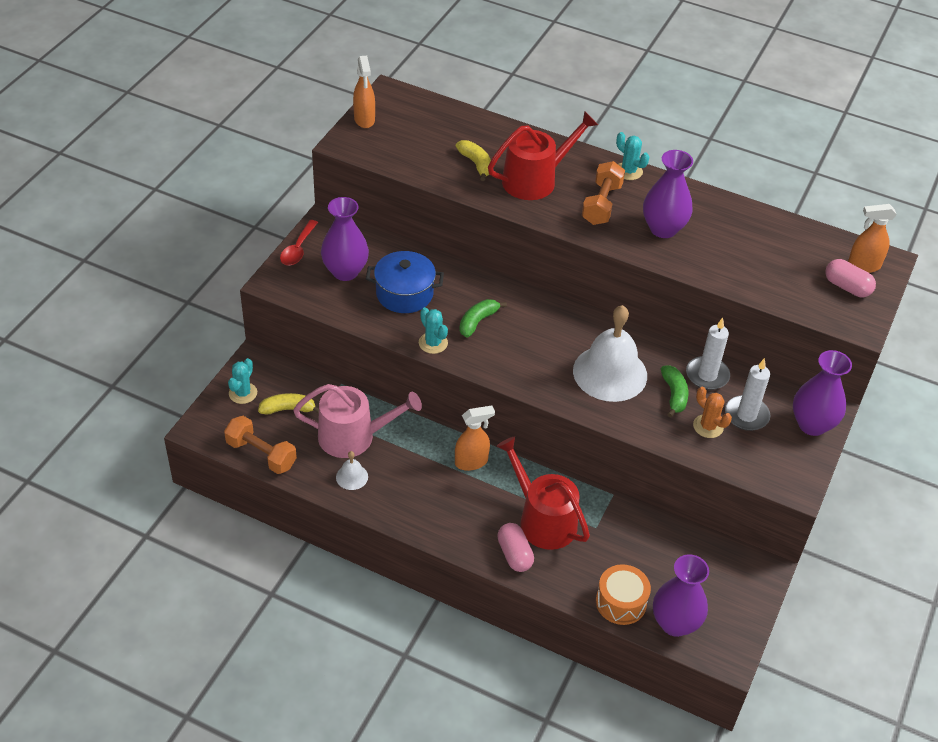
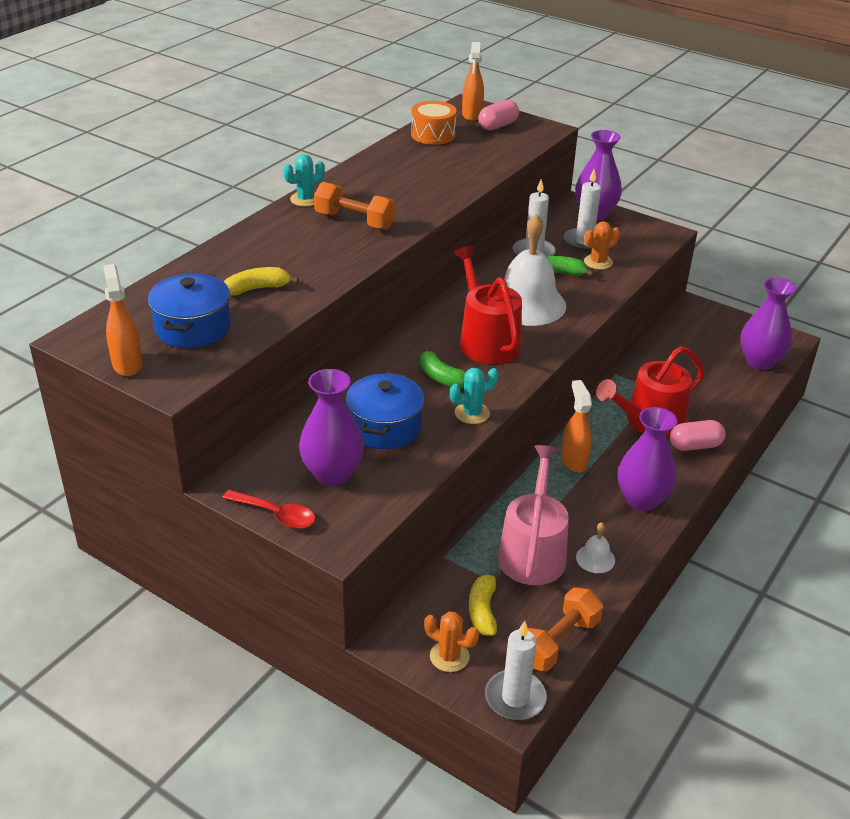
camera: 80 degrees left, 10 degrees down
(208, 431) = (515, 698): none -> white candle
(243, 393) = (449, 656): turquoise cactus -> orange cactus
(364, 119) = (127, 364): orange spray bottle -> orange spray bottle turned 105 degrees counterclockwise
(414, 141) = (193, 328): none -> blue pot
(535, 180) = (300, 254): red watering can -> red watering can (486, 340)
(621, 602) = (742, 388): orange drum -> orange drum (433, 135)
(663, 229) = (402, 194): purple vase -> purple vase (642, 500)

